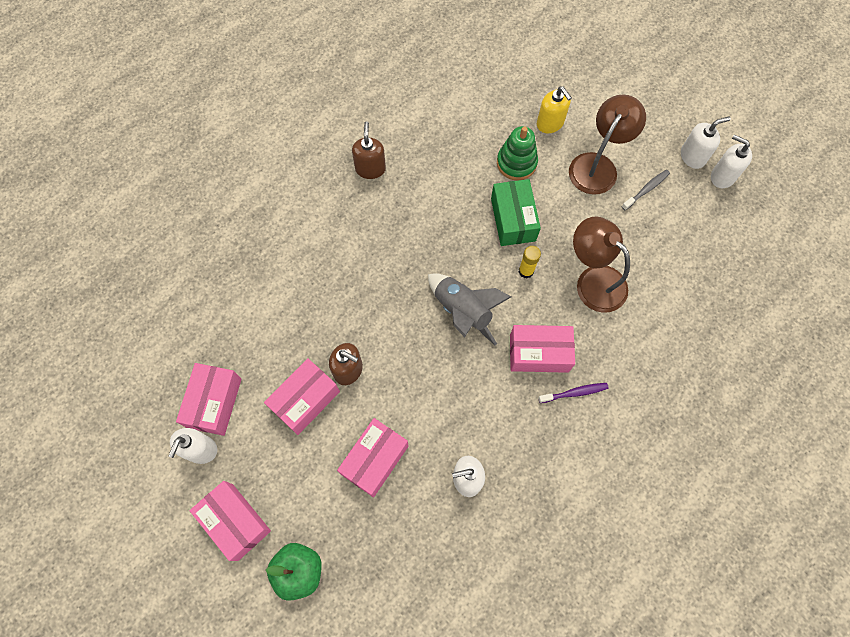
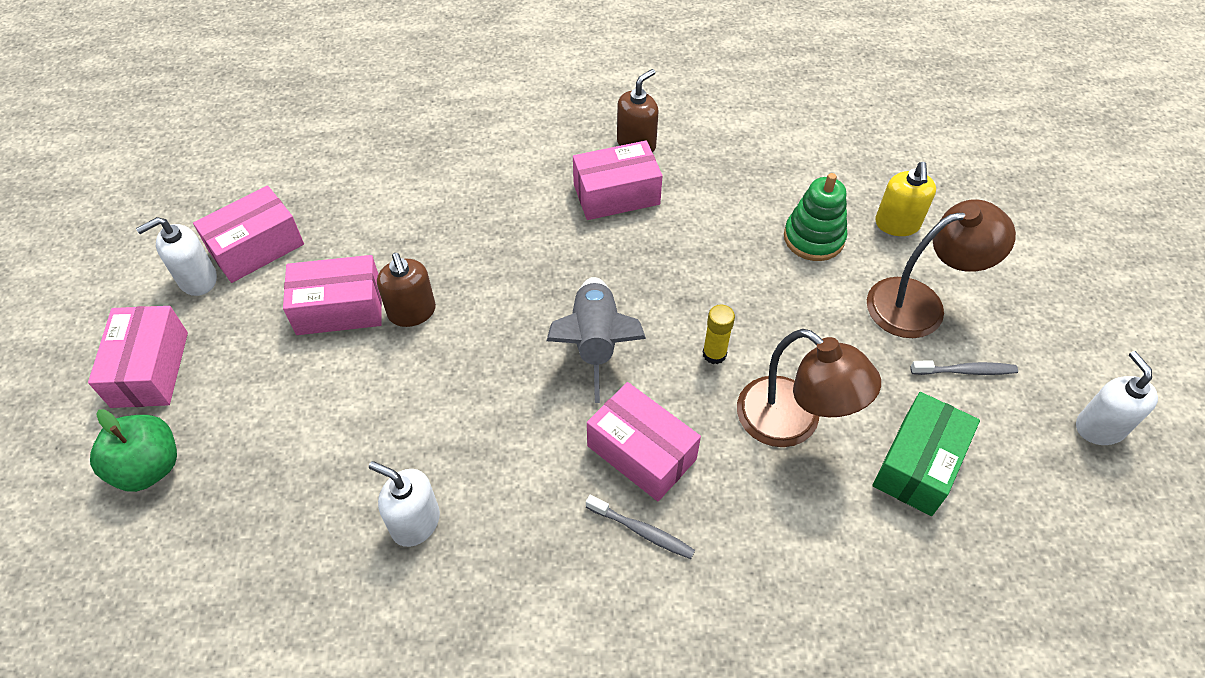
camera: 40 degrees right, 15 degrees down
(374, 460) = (341, 420): pink box -> pink box (616, 194)
(513, 219) = (752, 291): green box -> green box (918, 464)
(574, 393) = (642, 531): purple toothbrush -> grey toothbrush
(593, 280) = (792, 423): brown lamp -> brown lamp turned 135 degrees clockwise
(693, 156) = (1072, 376): white soap dispenser -> none

